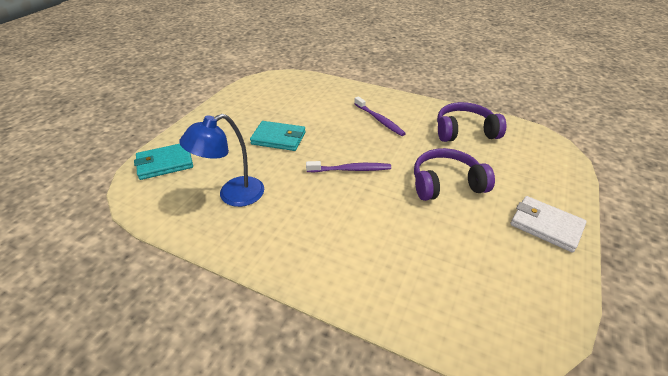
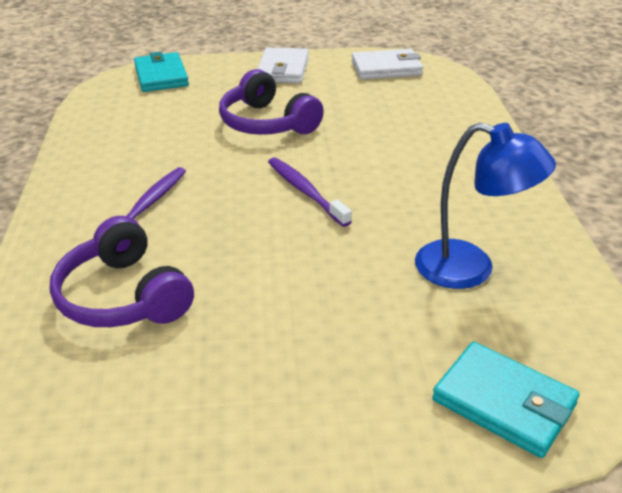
camera: 120 degrees left, 5 degrees down
(278, 138) = (291, 292): turquoise wallet -> turquoise wallet (161, 76)
(464, 131) = (131, 132): purple headphones -> purple headphones (124, 296)
(526, 300) = (386, 68): none -> white wallet

